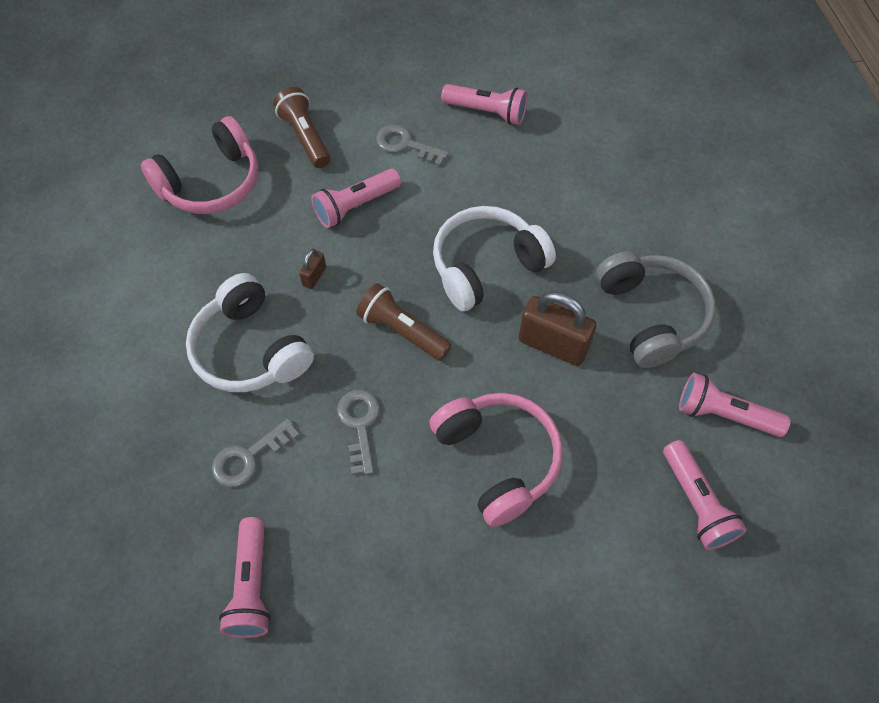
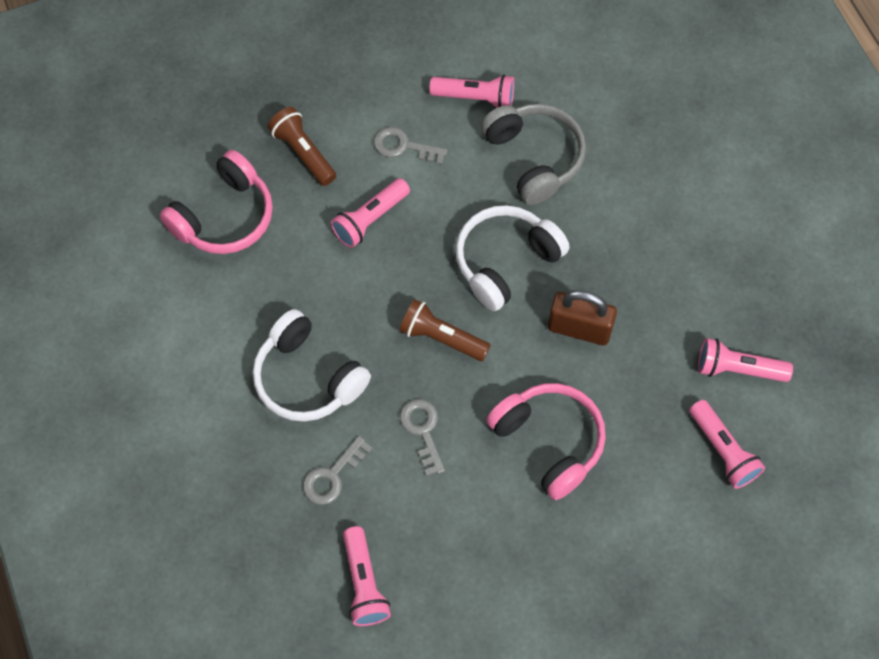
camera: 10 degrees left, 5 degrees up
(314, 276) = (348, 297): brown padlock -> none
(651, 315) = (663, 286): grey headphones -> grey headphones (534, 158)

